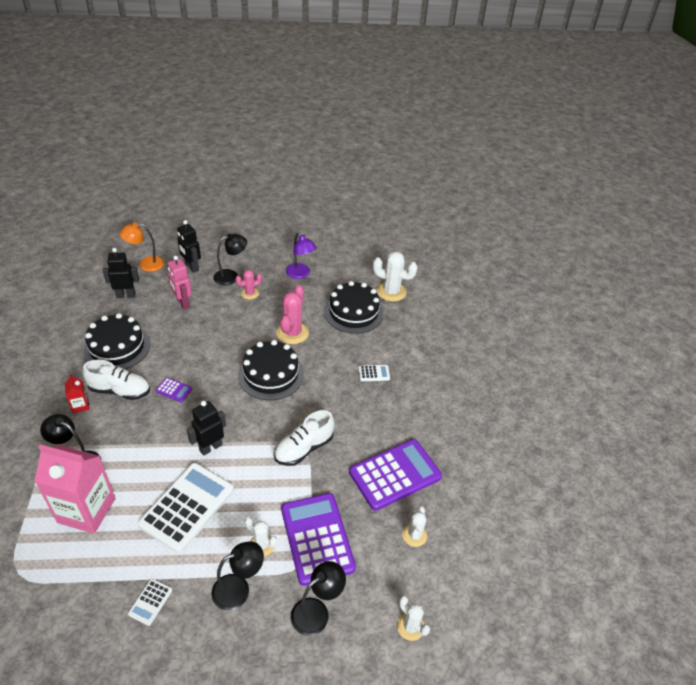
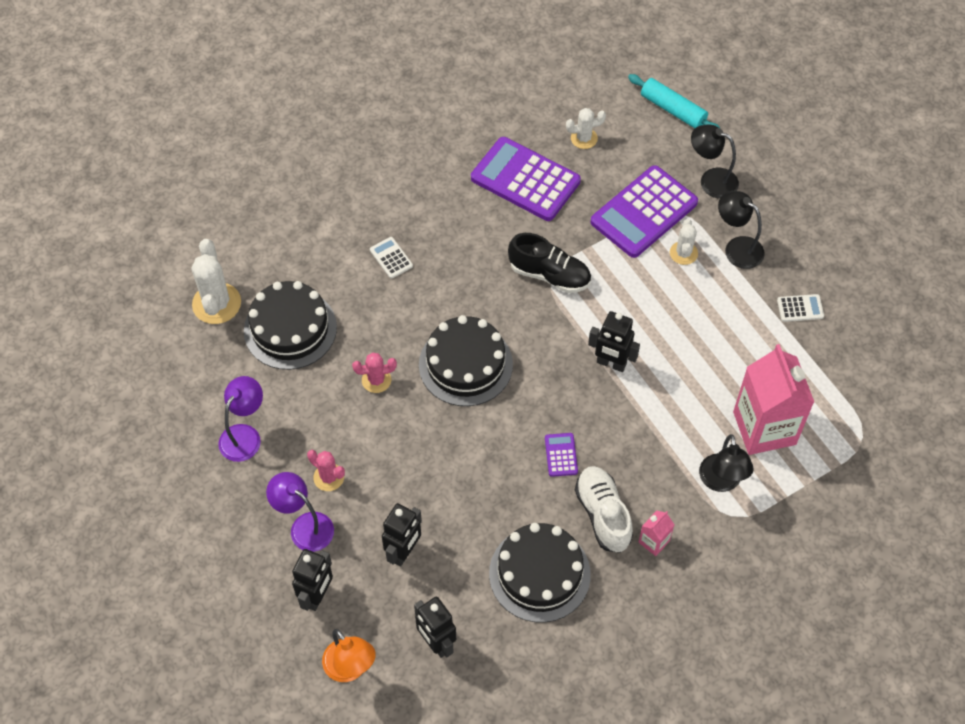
camera: 115 degrees left, 15 degrees up
(80, 405) = (654, 541): red carton -> pink carton
(183, 303) = (404, 552): pink robot -> black robot
(187, 507) = (693, 339): white calculator -> none
(231, 276) = (304, 526): black lamp -> purple lamp
(292, 333) = (376, 380): pink cactus -> pink cactus, size x0.59
(304, 448) = (549, 275): white shoe -> black shoe
(410, 627) = (673, 109): white cactus -> turquoise rolling pin

